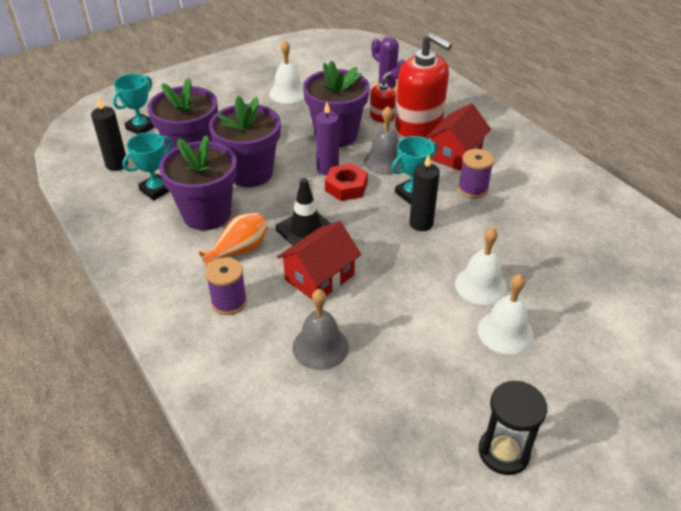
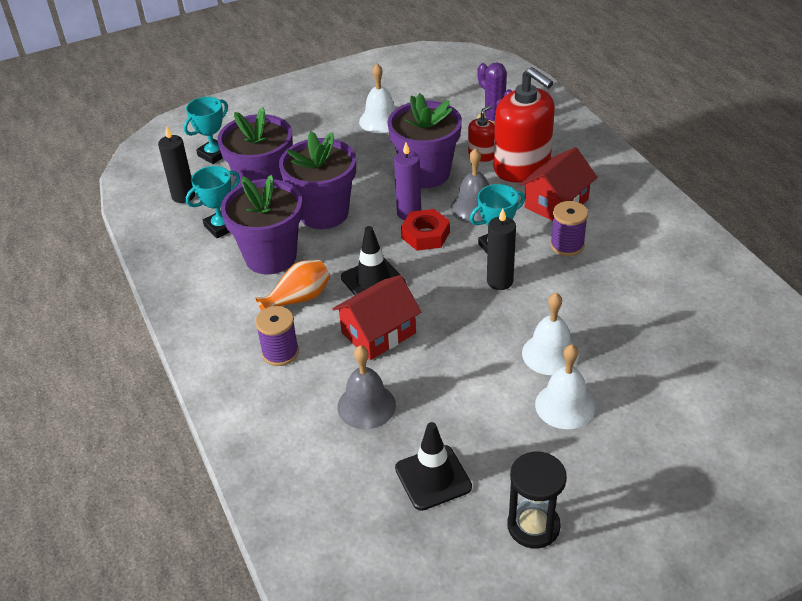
camera: 10 degrees right, 0 degrees up
(397, 412) = (433, 478): none -> black traffic cone

